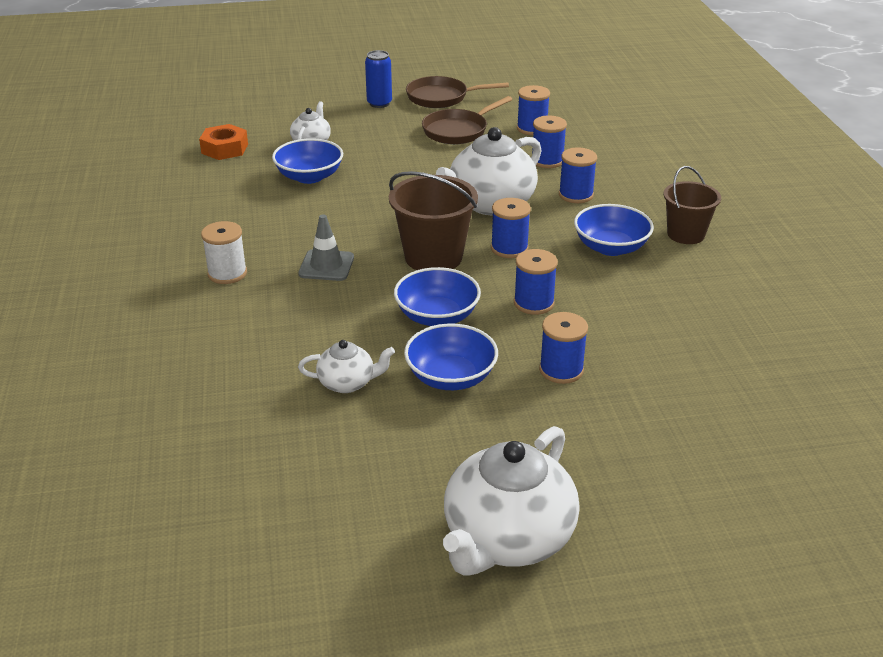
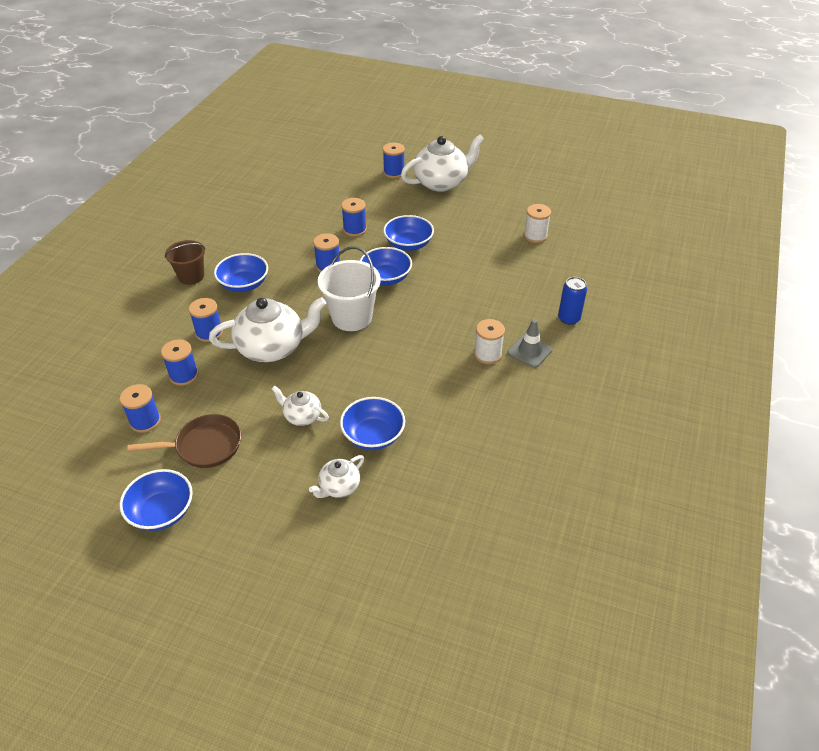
camera: 150 degrees left, 10 degrees up
(225, 149) = (421, 513): orange nut -> none
(235, 477) = (535, 236): none -> white spool
(326, 266) = (421, 336): grey traffic cone -> grey traffic cone (529, 351)
(347, 383) = (460, 259): white teapot -> white teapot (302, 416)
(379, 103) = (227, 530): blue can -> blue can (568, 318)
(433, 257) = (352, 317): brown bucket -> white bucket
(441, 97) = (162, 512): brown pan -> blue bowl
(509, 248) = (301, 306): blue spool -> blue spool (394, 172)

